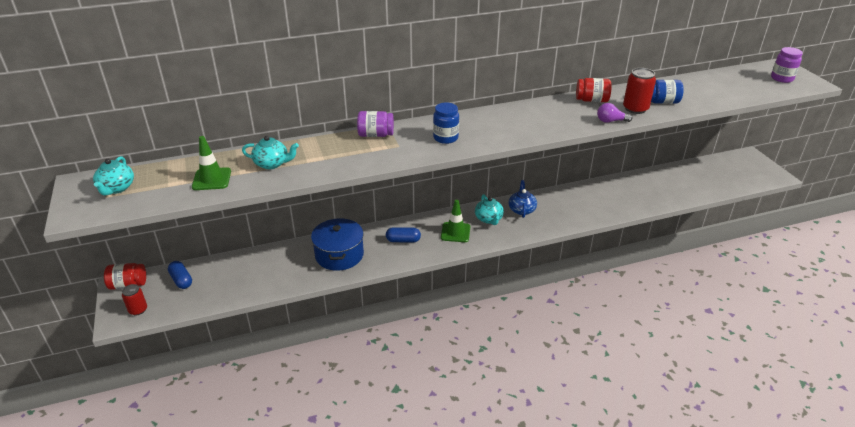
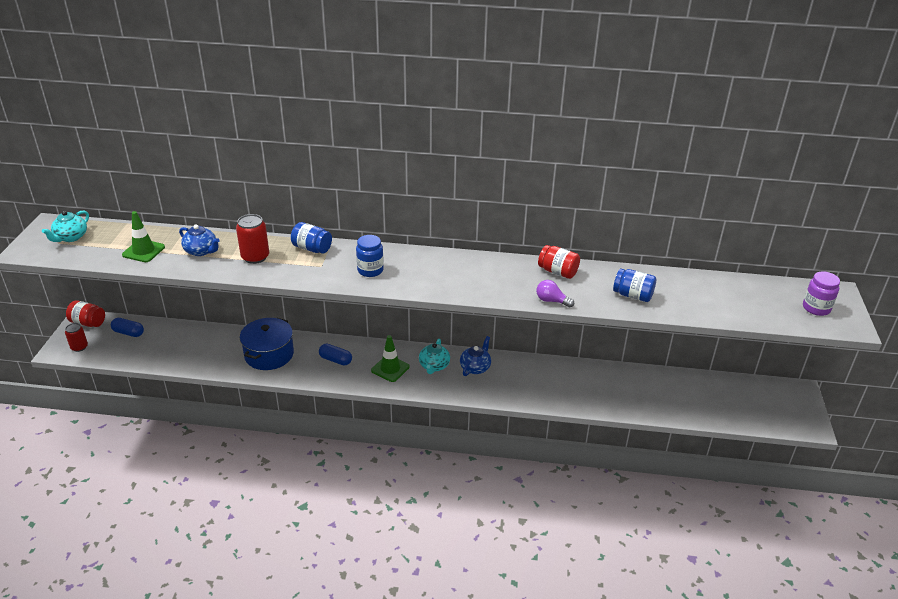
camera: 25 degrees right, 0 degrees up
(181, 280) = (128, 333): blue capsule -> blue capsule turned 60 degrees counterclockwise
(272, 164) = (201, 251): turquoise teapot -> blue teapot
(376, 135) = (312, 248): purple jar -> blue jar
(635, 109) = (594, 295): red can -> red can (255, 257)

